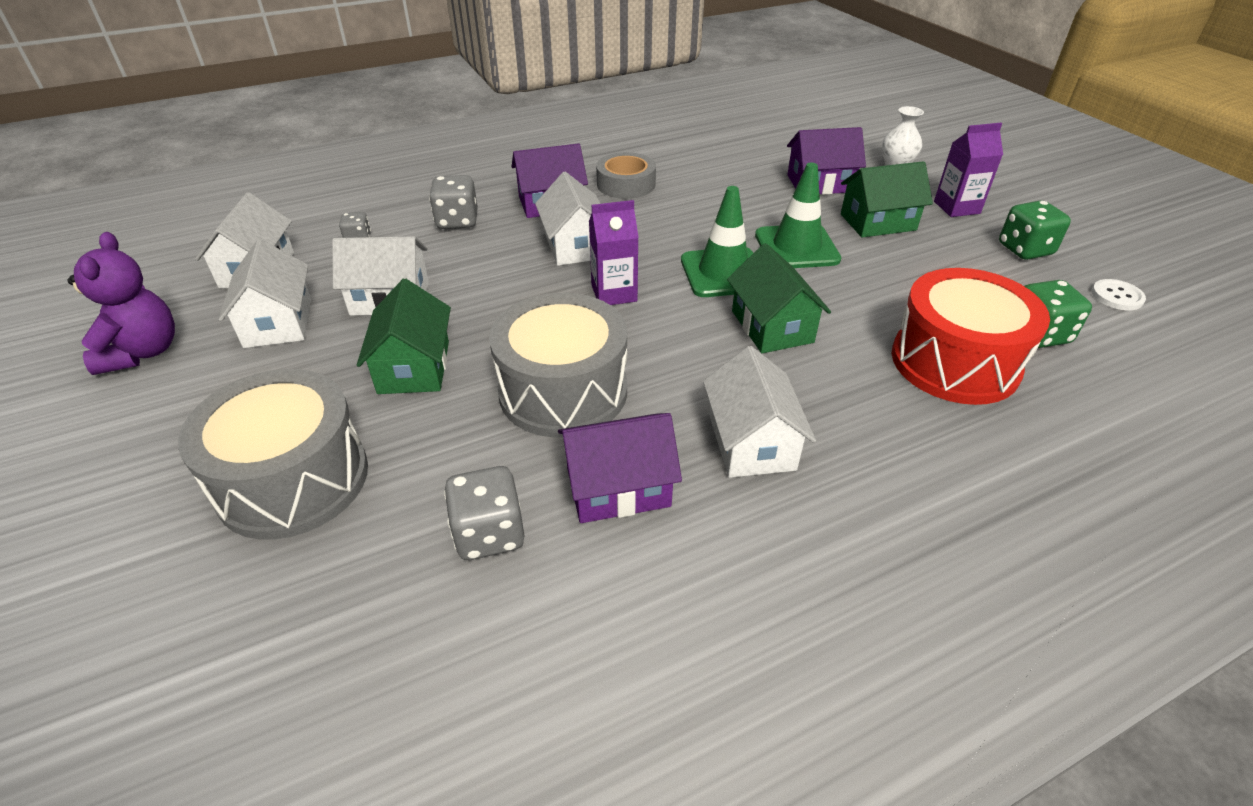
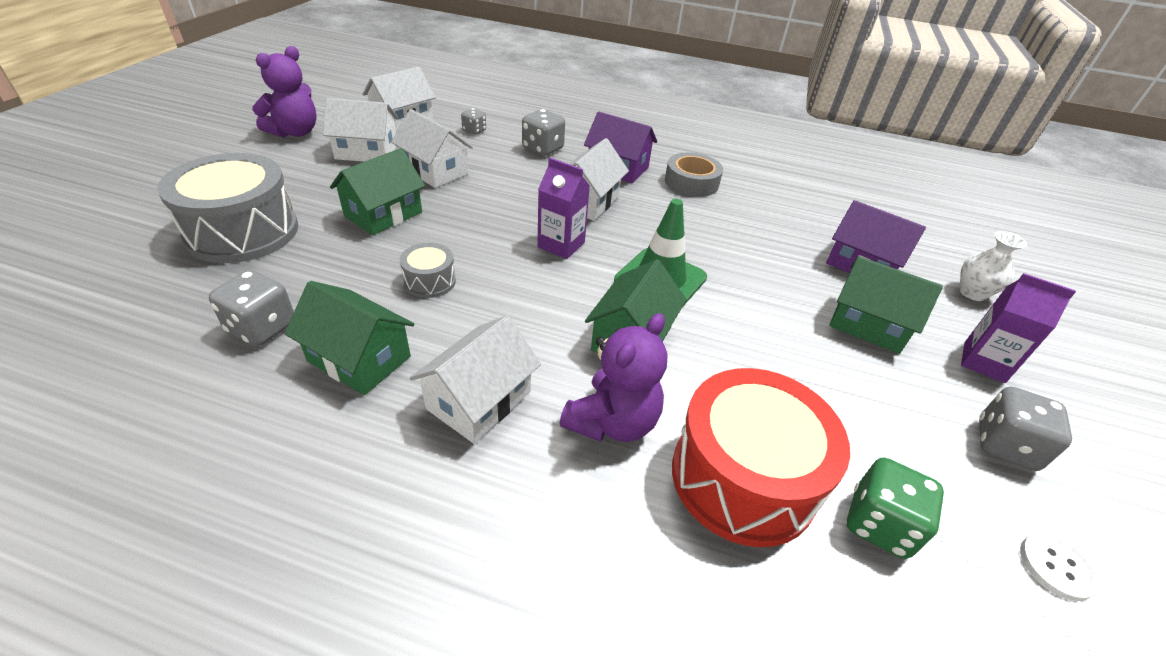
camera: 40 degrees right, 0 degrees up
(278, 322) = (367, 152): white house -> white house turned 60 degrees clockwise
(563, 391) = (430, 281): grey drum -> grey drum, size x0.46
(618, 487) = (359, 359): purple house -> green house
(796, 247) = (753, 298): green traffic cone -> none
(847, 388) = (612, 422): none -> purple teddy bear
(1025, 249) = (1005, 445): green dice -> grey dice

